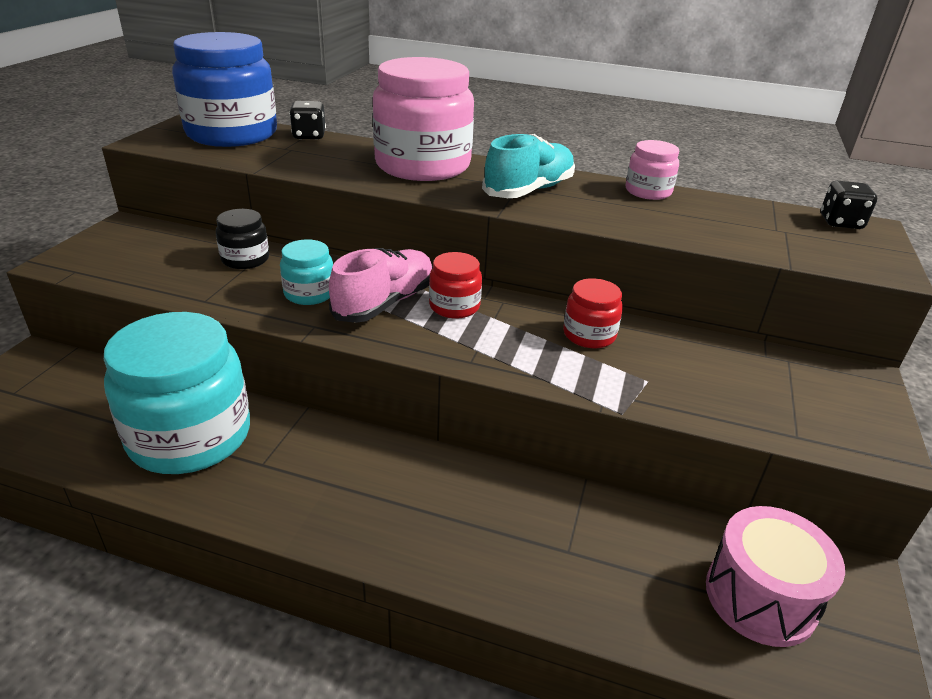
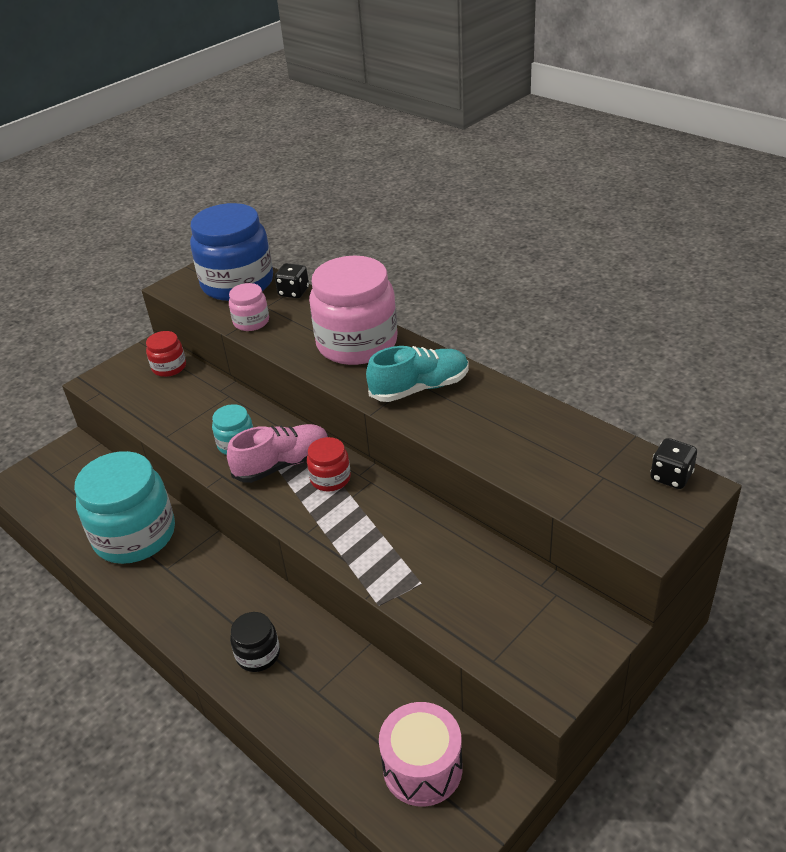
camera: 30 degrees right, 5 degrees up
(245, 259) = (212, 400): black jar -> black jar (258, 654)
(589, 335) = (412, 529): red jar -> red jar (169, 367)
(648, 191) = (524, 405): pink jar -> pink jar (251, 322)

